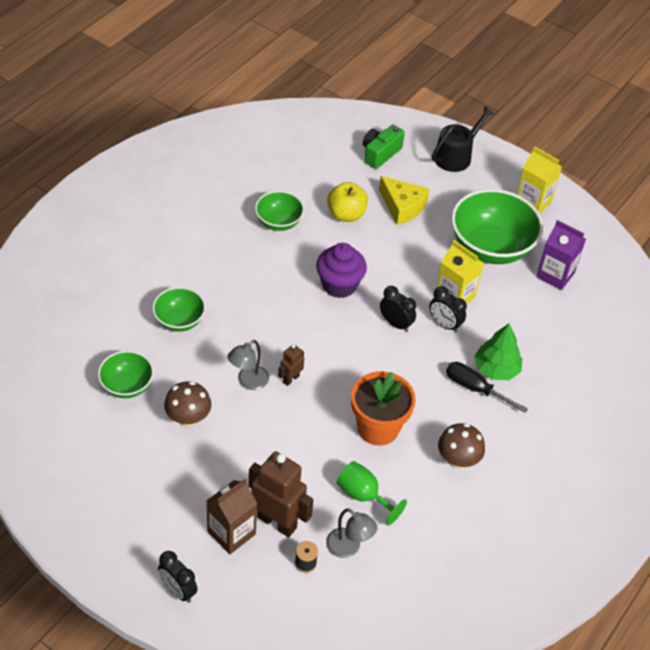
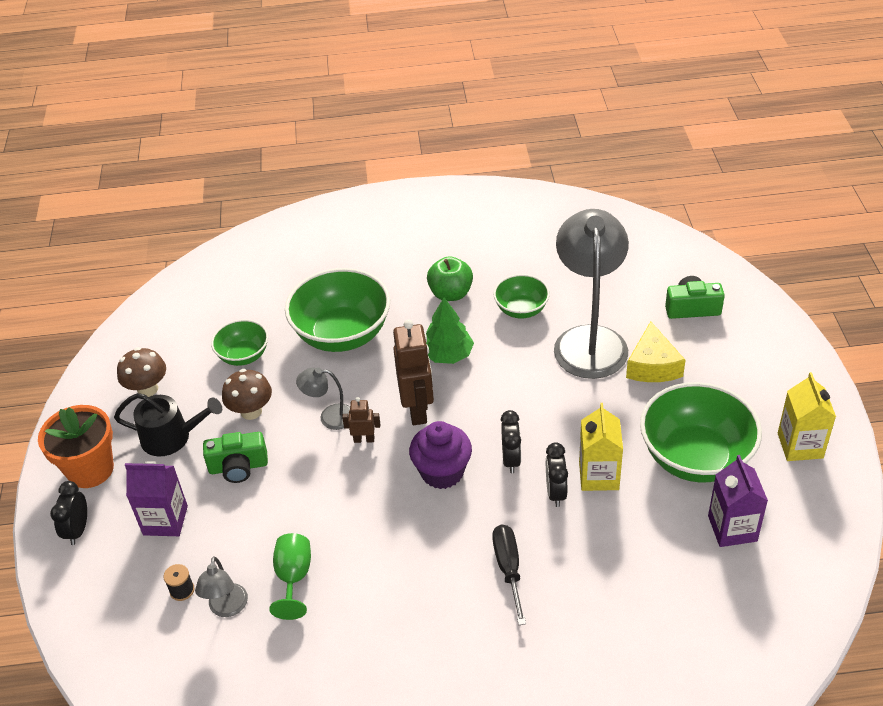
camera: 55 degrees right, 5 degrees down
(179, 320) = (342, 334): green bowl -> green bowl, size x1.85
(217, 241) = (451, 294): none -> green apple
(231, 533) = (165, 520): brown carton -> purple carton
(232, 460) = (238, 467): none -> green camera
(277, 522) = (205, 541): brown robot -> brown robot (417, 409)
(339, 285) = (505, 393): purple cupcake -> purple cupcake (442, 472)
(346, 214) = (589, 340): yellow apple -> grey lamp
(378, 428) = (379, 533): orange flower pot -> orange flower pot (90, 469)
(456, 156) = (769, 354): black watering can -> black watering can (172, 437)
(458, 460) = (409, 616): brown mushroom -> brown mushroom (147, 389)
(496, 369) = (552, 568): green tree -> green tree (448, 354)

